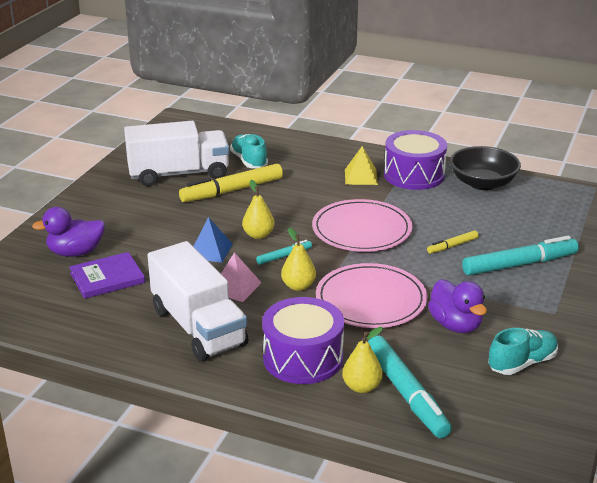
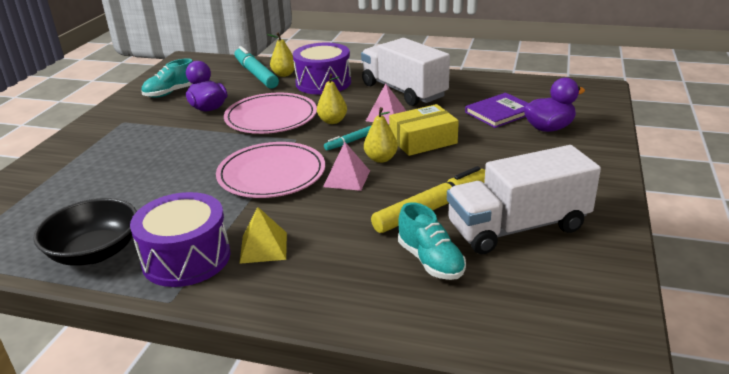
camera: 175 degrees right, 0 degrees up
(210, 250) = (423, 140): blue pyramid -> yellow box
(294, 219) = (347, 178): none -> pink pyramid
(452, 246) = (180, 166): yellow marker -> none
(519, 264) = (124, 155): turquoise marker -> none

